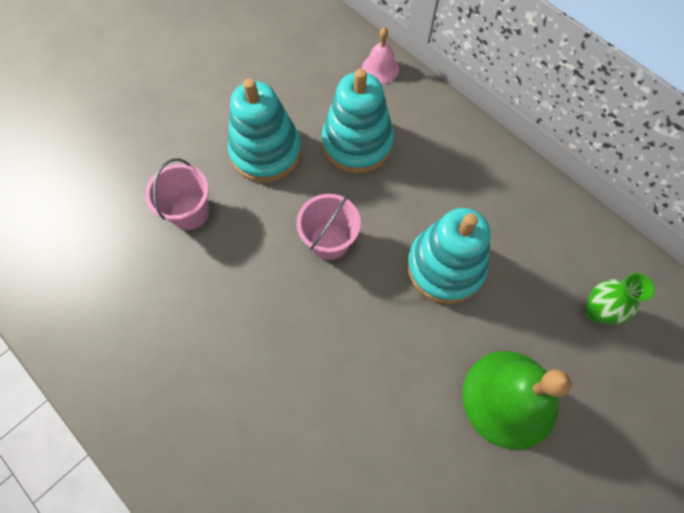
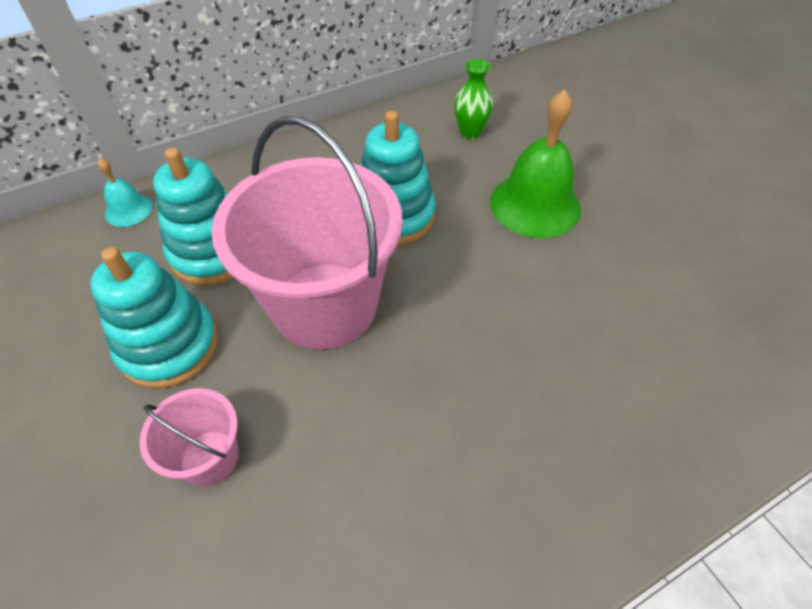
camera: 75 degrees left, 15 degrees down
(329, 241) = (325, 305): pink bucket -> pink bucket, size x2.18
(380, 68) = (128, 210): pink bell -> turquoise bell

